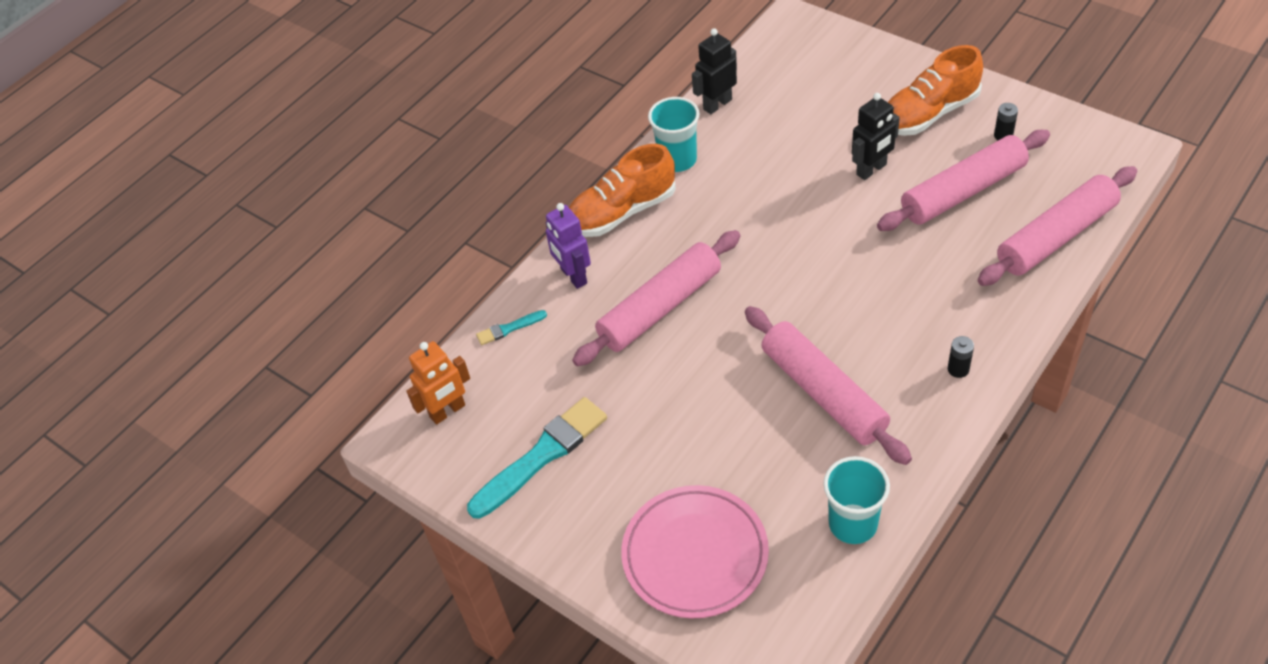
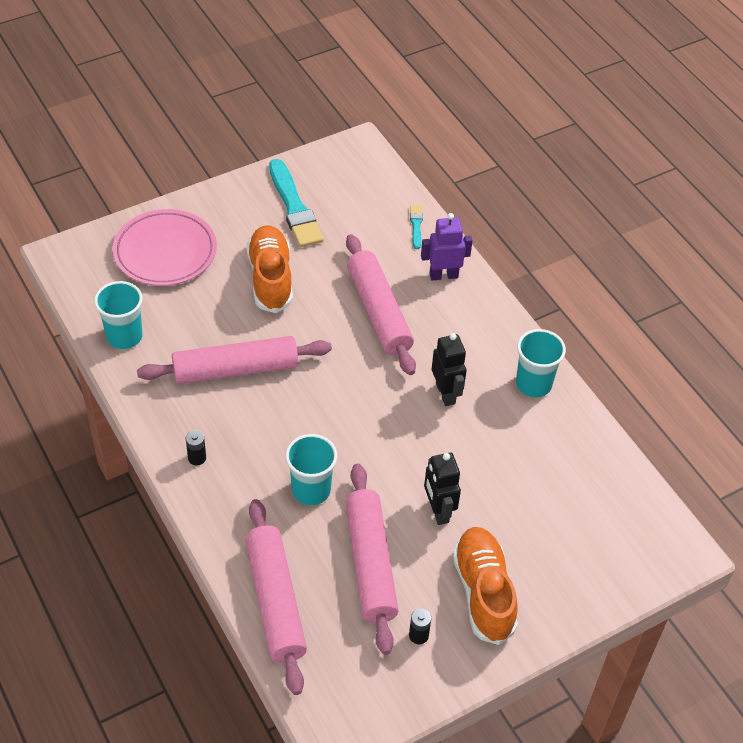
camera: 105 degrees right, 0 degrees up
(448, 411) = (364, 175): orange robot -> none
(622, 212) = (494, 326): orange shoe -> orange shoe (270, 278)
(717, 104) = (589, 440): black robot -> black robot (446, 394)
(922, 264) = (311, 490): none -> turquoise cup

